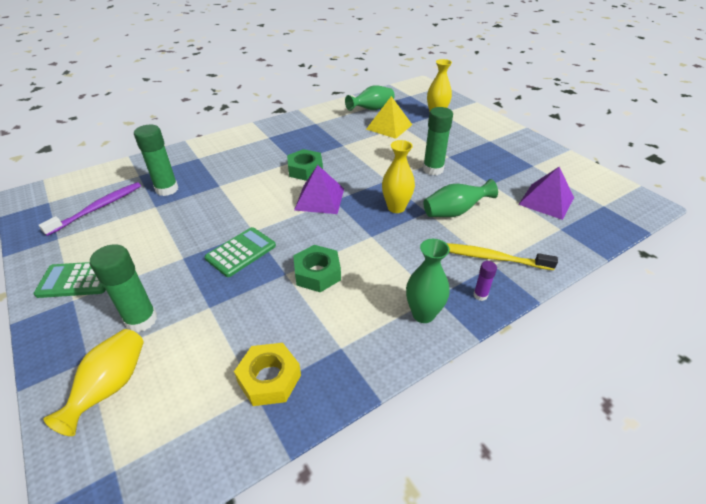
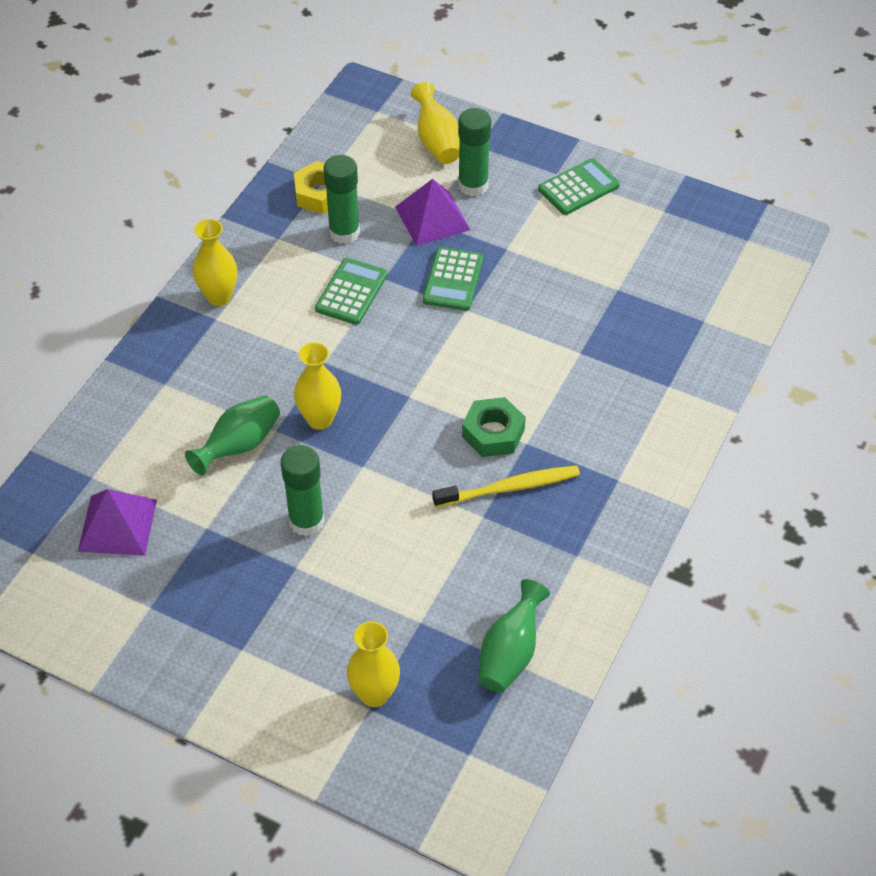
camera: 150 degrees right, 10 degrees up
(98, 208) = (678, 258): purple toothbrush -> none
(167, 189) = (637, 317): green glue stick -> green glue stick (344, 232)
(317, 273) = (351, 292): green nut -> green calculator
(319, 199) = (429, 389): purple pyramid -> purple pyramid (432, 218)
(389, 127) = (440, 607): yellow pyramid -> none
(423, 314) = (219, 296): green vase -> yellow vase
(480, 295) = (169, 340): purple glue stick -> none
(491, 257) = (170, 392): yellow toothbrush -> yellow toothbrush (510, 488)

